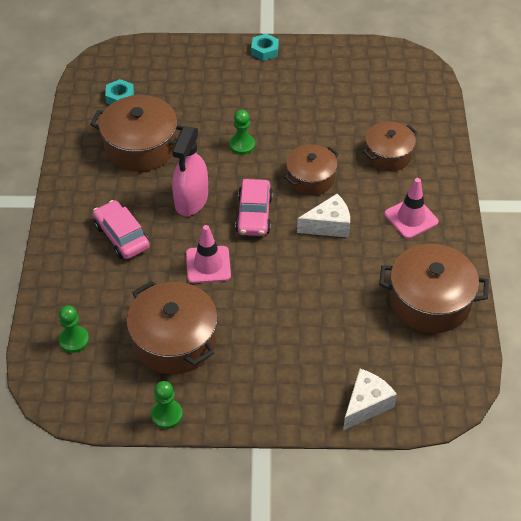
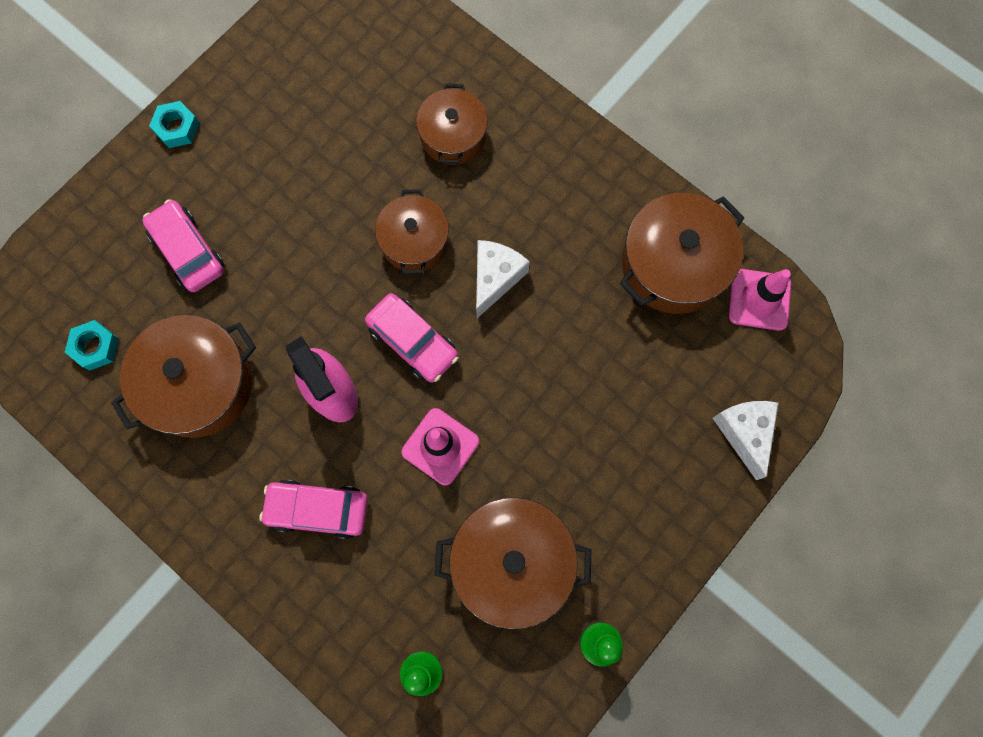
camera: 50 degrees left, 25 degrees up
(205, 96) = (188, 251): none -> pink car
(242, 145) = (300, 272): green pawn -> none
(411, 218) = (556, 189): pink traffic cone -> pink traffic cone (759, 300)

